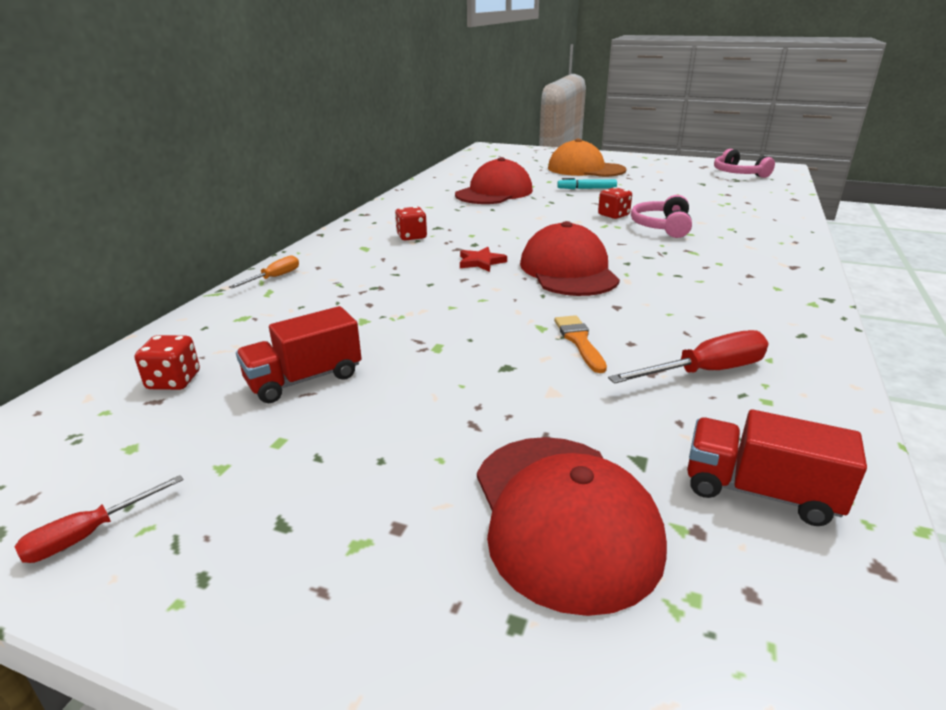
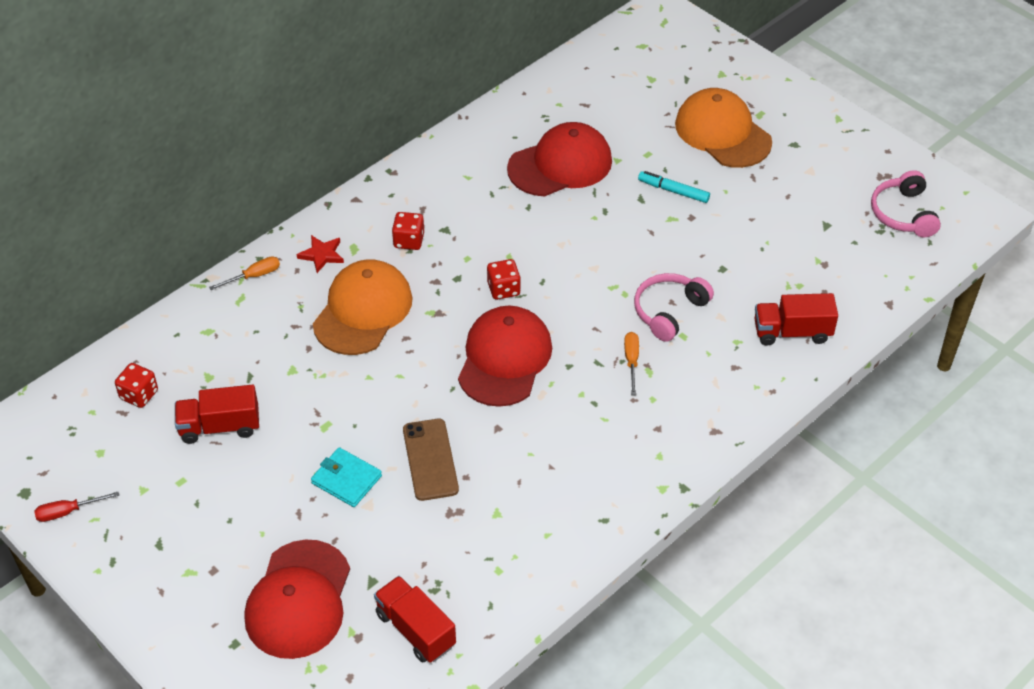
camera: 25 degrees right, 20 degrees up
(405, 274) = (363, 311): none -> orange cap
(481, 262) = (439, 314): red star -> red star (322, 255)
(504, 379) = (346, 479): none -> turquoise wallet
(579, 341) = (430, 460): orange brush -> brown phone
(613, 215) = (643, 268): red dice -> red dice (503, 289)
(672, 251) = (631, 361): none -> orange screwdriver
(705, 372) = (487, 528): red screwdriver -> none
(759, 218) = (792, 332): none -> red truck

